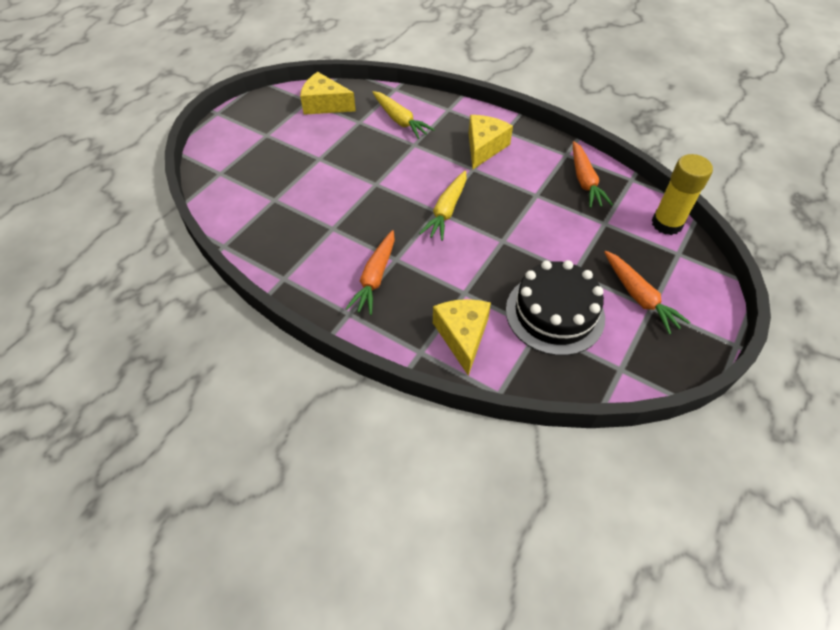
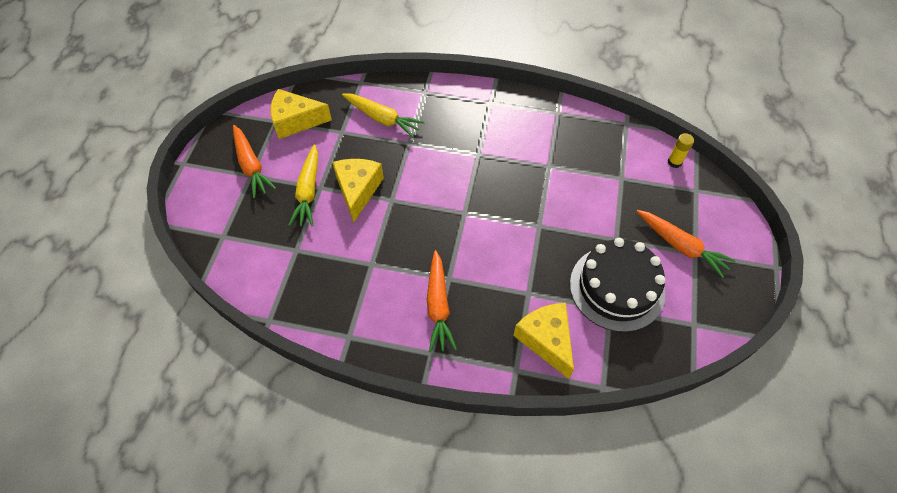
camera: 20 degrees left, 5 degrees up
(446, 211) = (473, 210): yellow carrot -> yellow carrot (308, 191)
(484, 147) = (478, 127): yellow cheese -> yellow cheese (358, 190)
(584, 181) = (586, 138): orange carrot -> orange carrot (251, 166)
(666, 224) = (674, 162): yellow glue stick -> yellow glue stick, size x0.50

